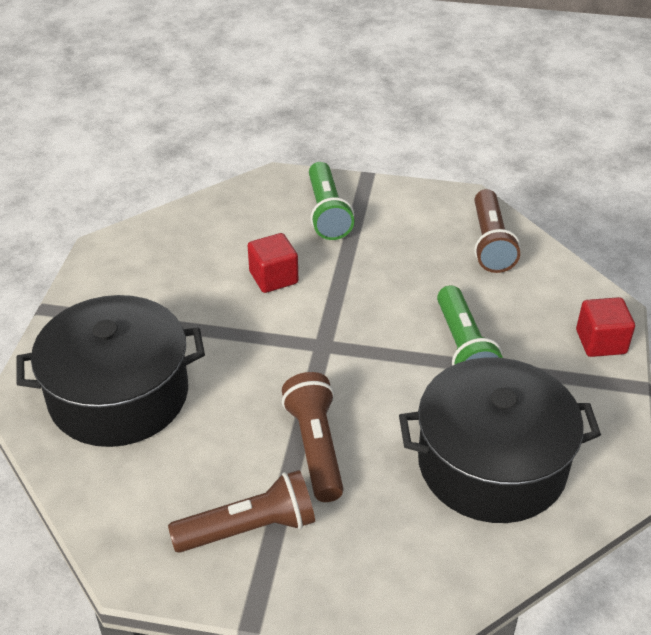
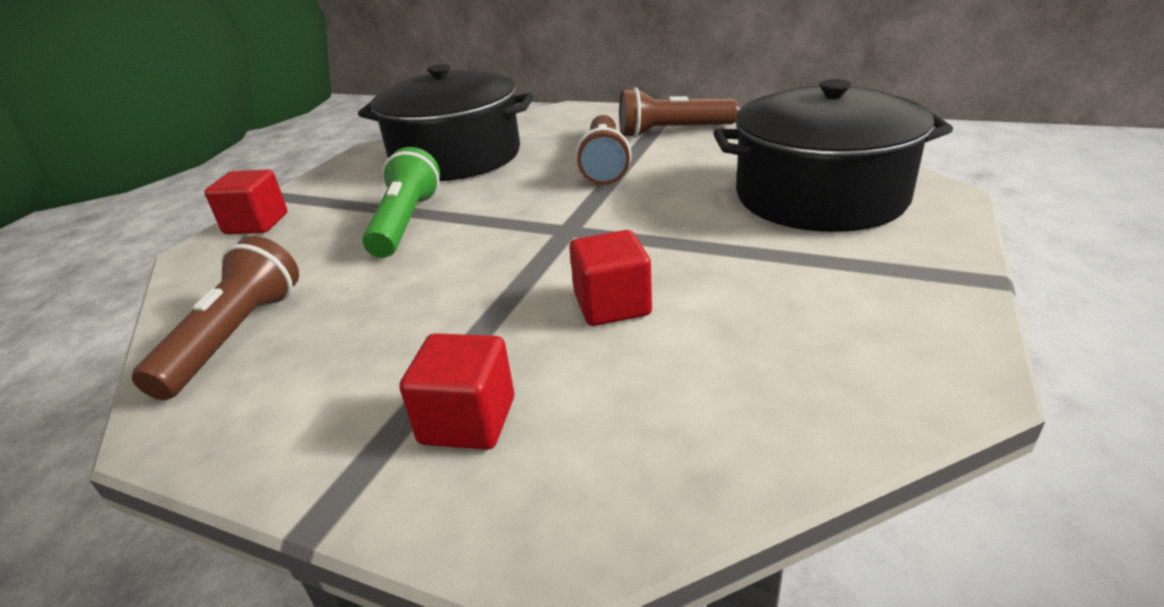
camera: 165 degrees left, 10 degrees down
(327, 213) = (468, 420): green flashlight -> red cube

